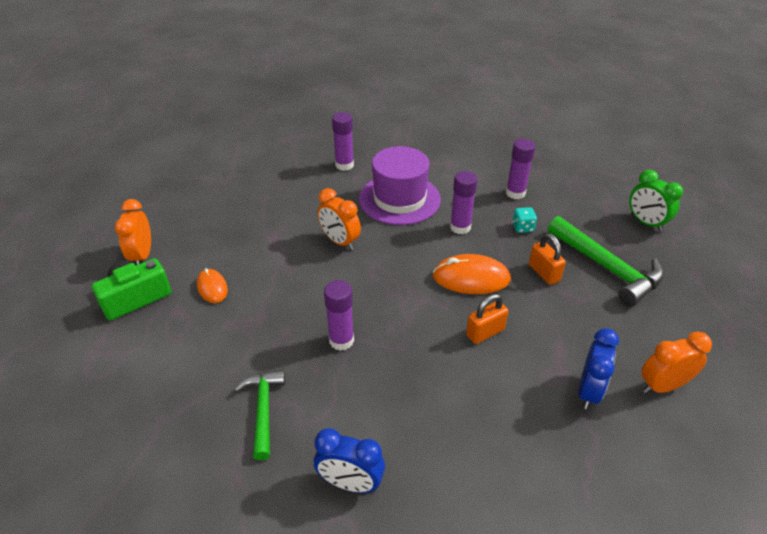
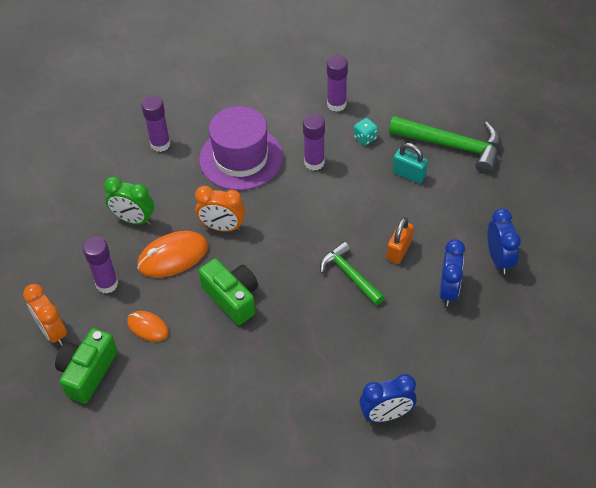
camera: 30 degrees left, 10 degrees up
(263, 410) = (282, 401): green hammer -> green hammer (350, 275)
(299, 299) = (232, 298): none -> green camera
(341, 340) = (296, 315): purple glue stick -> purple glue stick (107, 284)
(471, 278) = (356, 207): orange mouse -> orange mouse (173, 256)
(510, 394) = (448, 290): none -> blue clock
(544, 273) = (409, 174): orange padlock -> turquoise padlock
(646, 222) = (457, 86): green clock -> green clock (134, 219)
(662, 386) = (543, 228): orange clock -> none

